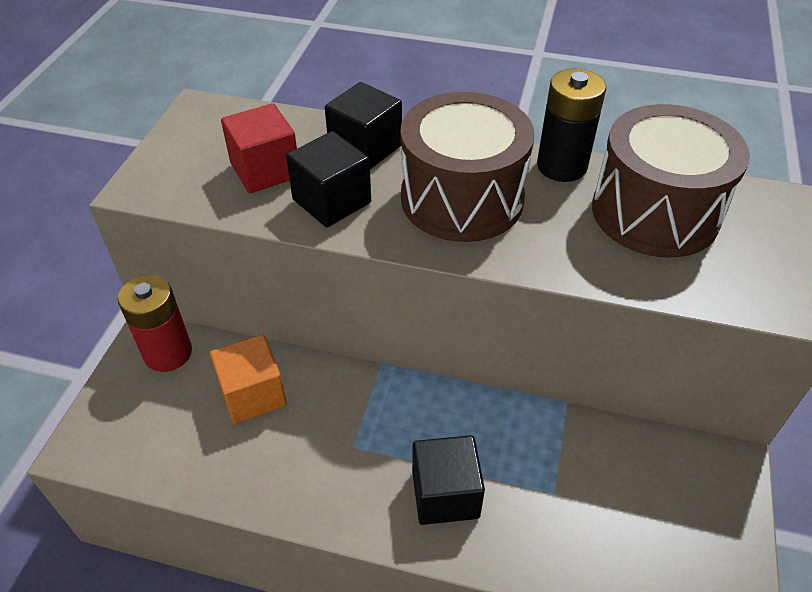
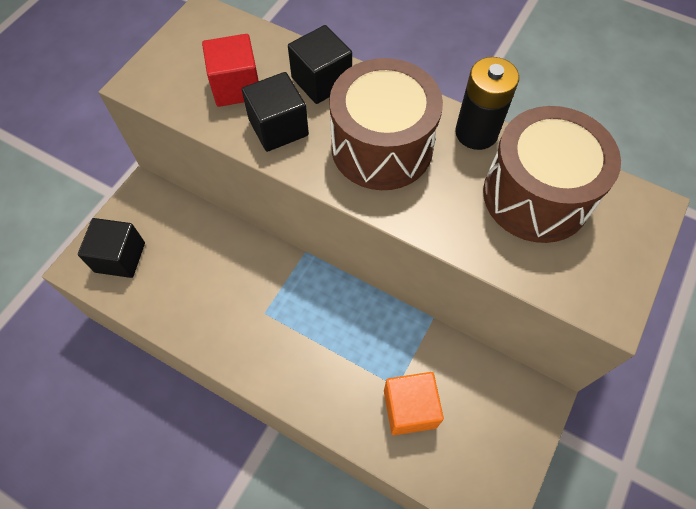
camera: 15 degrees right, 15 degrees up
(168, 353) = (154, 207): red battery -> none
(253, 394) = (205, 254): orange cube -> orange cube (410, 408)
(445, 494) = (318, 366): black cube -> black cube (120, 257)

